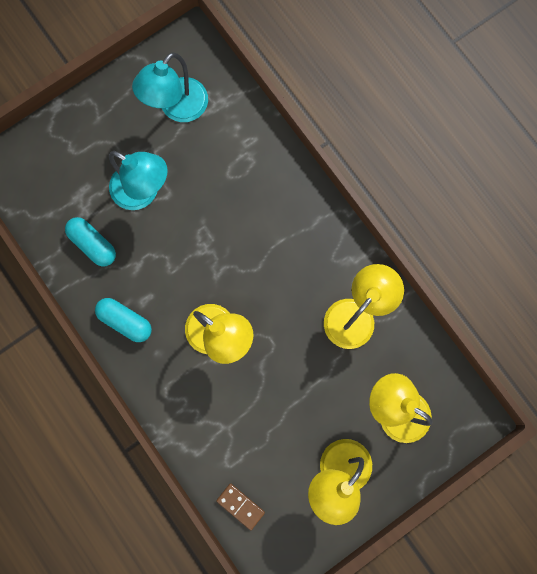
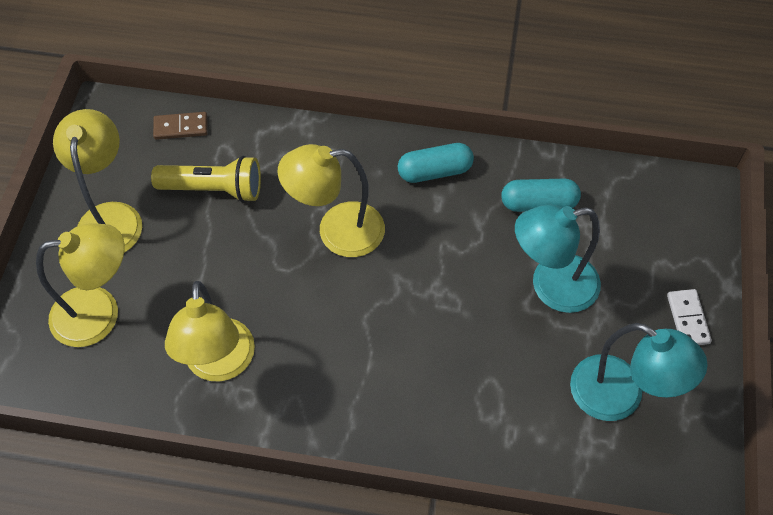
camera: 135 degrees right, 20 degrees down
(98, 111) = (688, 319): none -> white domino
(177, 108) = (620, 397): turquoise lamp -> turquoise lamp turned 135 degrees clockwise
(261, 436) = (214, 189): none -> yellow flashlight

